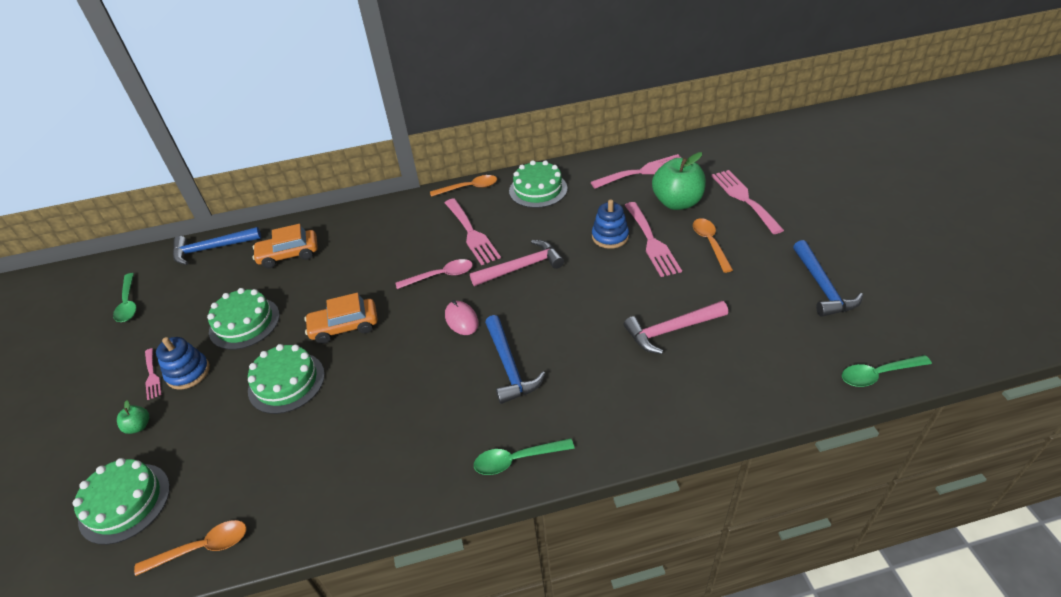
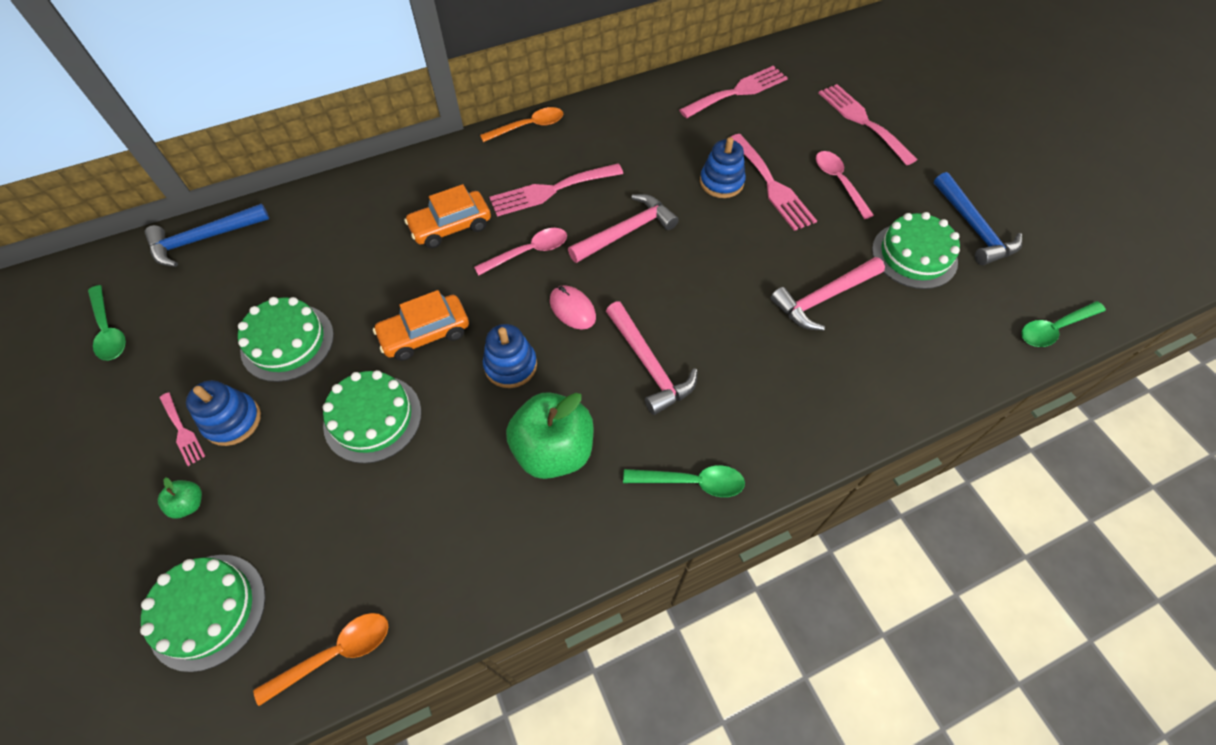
camera: 15 degrees left, 15 degrees up
(289, 255) = (316, 239): orange car -> orange car (451, 226)
(401, 356) = (510, 365): none -> blue stacking toy
(471, 233) = (551, 190): pink fork -> pink fork turned 105 degrees clockwise
(509, 366) = (648, 364): blue hammer -> pink hammer
(517, 459) = (691, 482): green spoon -> green spoon turned 150 degrees counterclockwise
(538, 189) = (617, 124): green cake -> green cake (914, 255)
(677, 202) = (788, 131): green apple -> green apple (553, 450)
(710, 243) = (839, 182): orange spoon -> pink spoon

